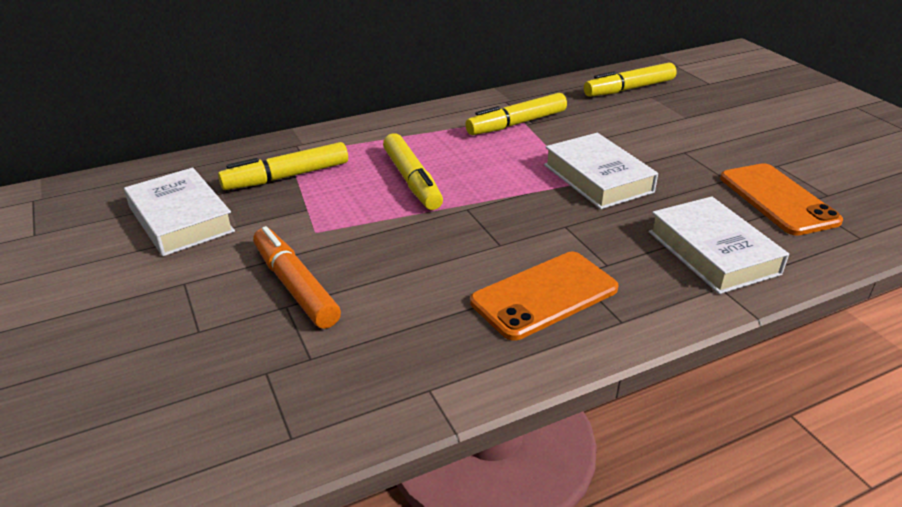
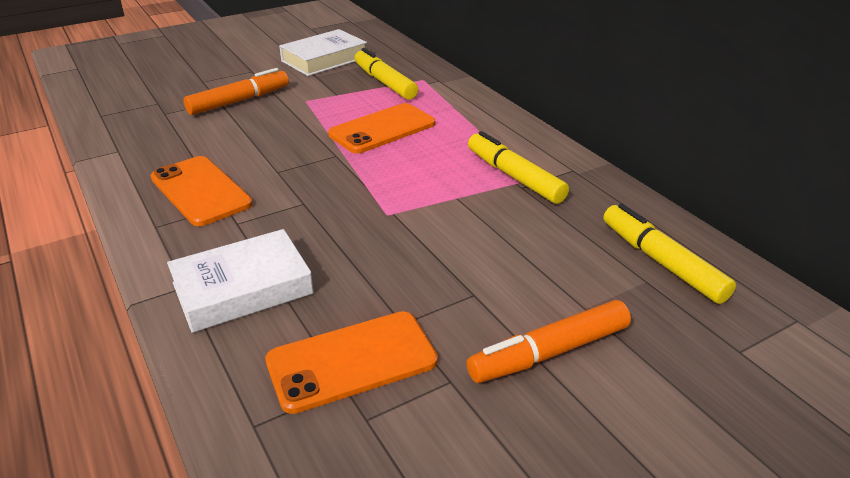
camera: 85 degrees right, 0 degrees up
(412, 180) = (382, 129): yellow marker -> orange phone
(598, 178) = (395, 224): white book -> none
(735, 132) = (549, 352): none -> orange marker

